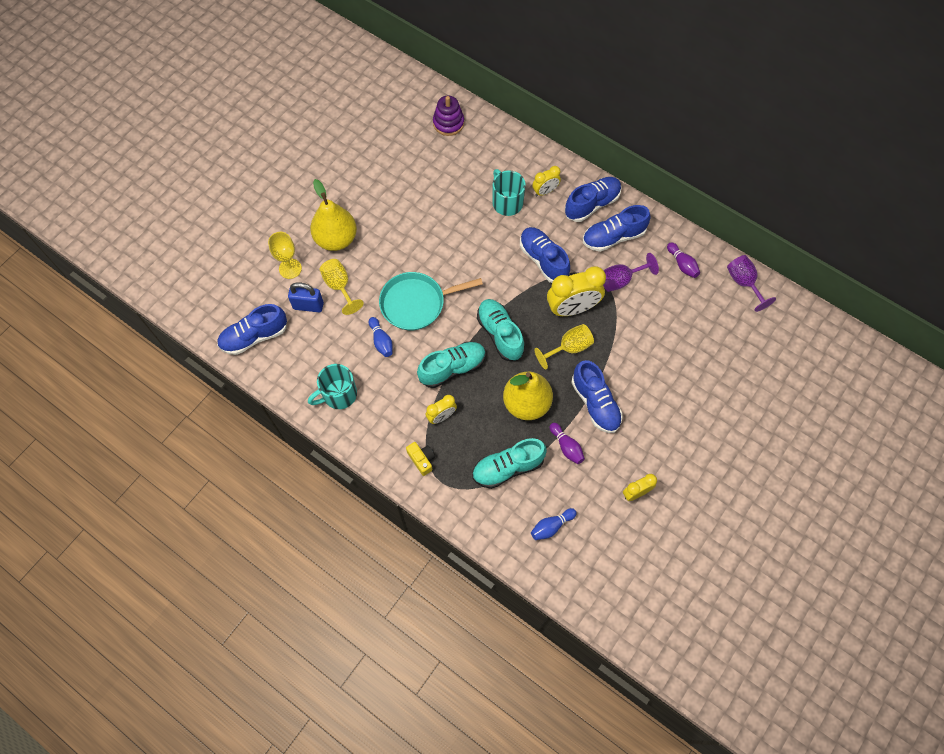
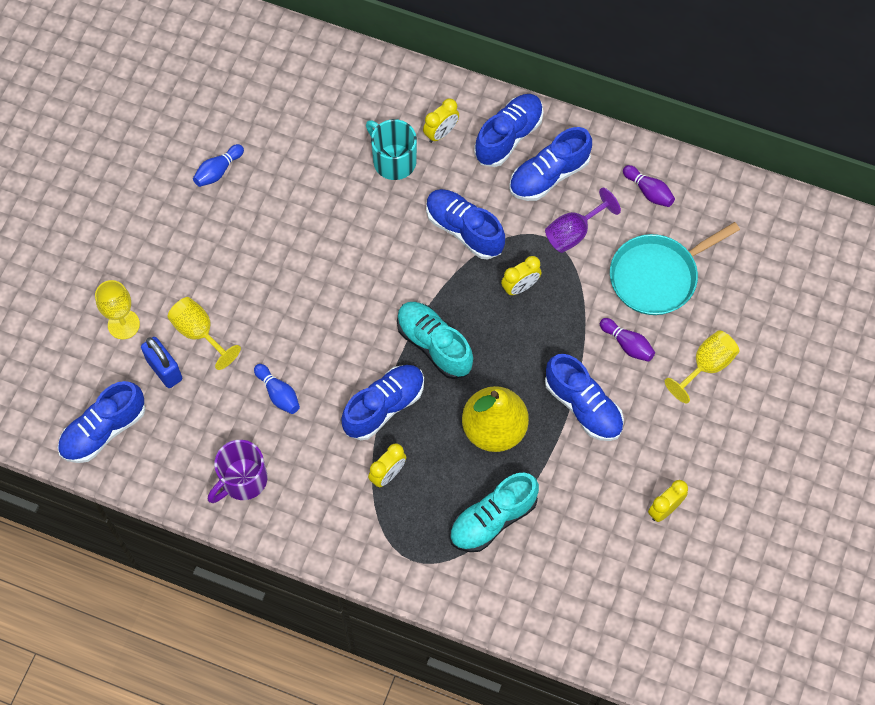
camera: 15 degrees left, 0 degrees up
(308, 306) = (164, 370): blue padlock -> blue padlock turned 60 degrees clockwise
(336, 239) = (175, 268): yellow pear -> none
(338, 395) = (242, 480): turquoise mug -> purple mug
(416, 303) = (310, 331): turquoise pan -> turquoise pan (657, 276)
(421, 459) = (378, 538): yellow camera -> none
(448, 123) = (281, 66): purple stacking toy -> none
(452, 368) = (384, 406): turquoise shoe -> blue shoe
(551, 526) = (569, 580): blue bowling pin -> blue bowling pin (218, 171)
(566, 446) = (561, 472): purple bowling pin -> purple bowling pin (627, 344)
(569, 348) = (530, 341): yellow goblet -> yellow goblet (706, 366)
(572, 309) = (520, 287): yellow clock -> yellow clock, size x0.54
(743, 283) = (734, 197): purple goblet -> none

